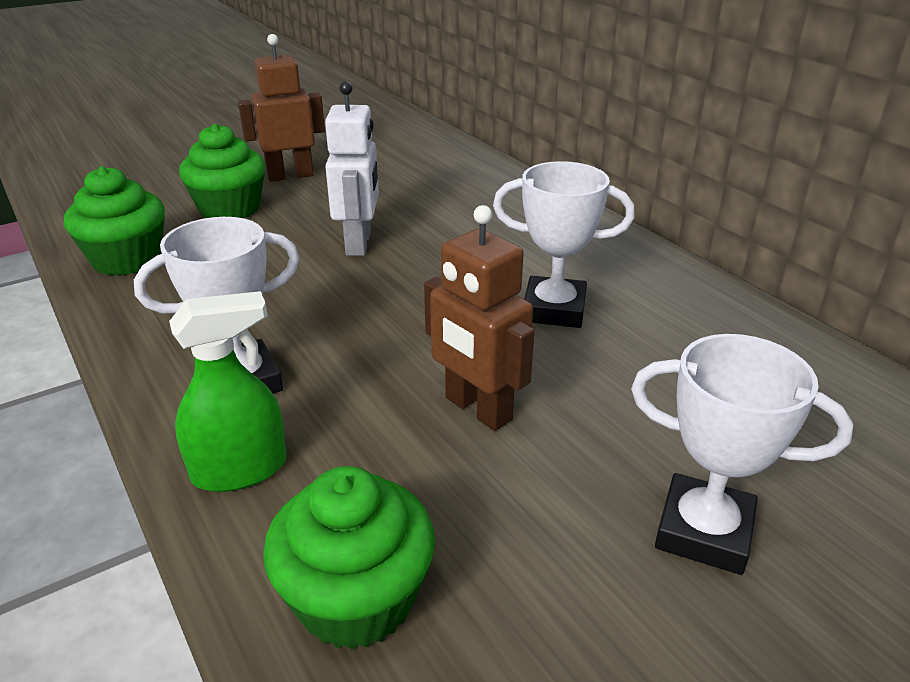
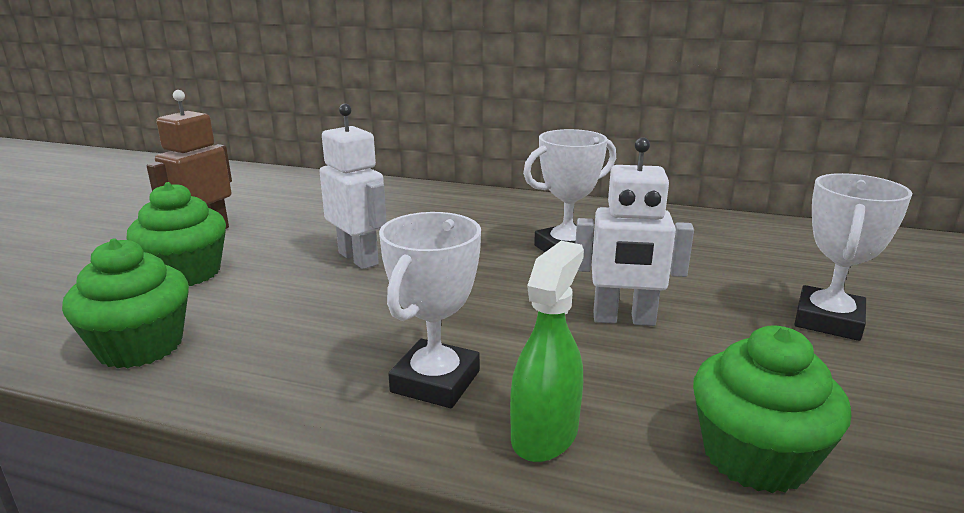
camera: 40 degrees left, 10 degrees down
(477, 409) = (624, 319): brown robot -> white robot
(703, 531) = (828, 320): white trophy -> white trophy turned 45 degrees counterclockwise

